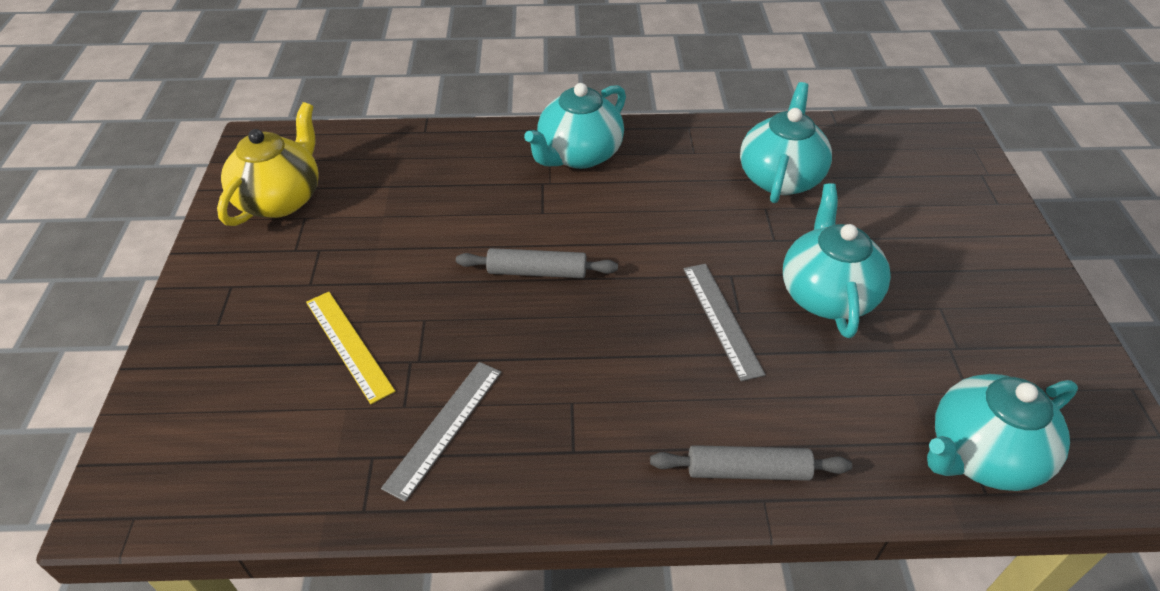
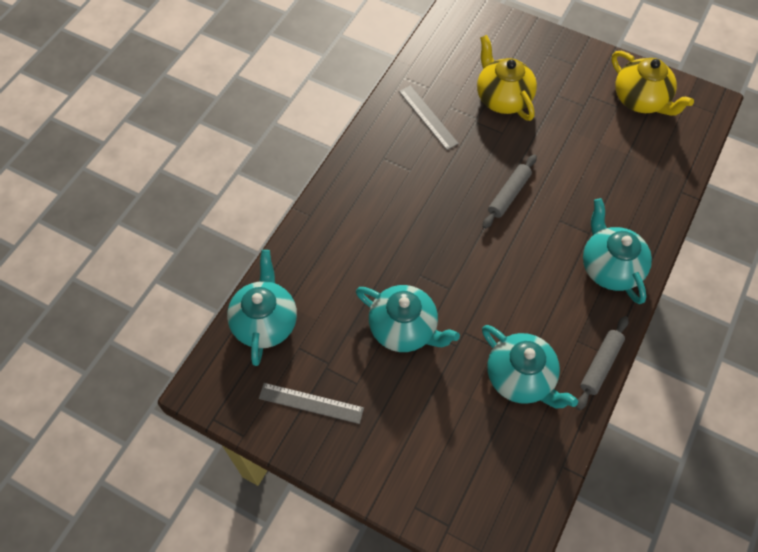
camera: 120 degrees right, 15 degrees up
(348, 345) = (502, 98): yellow ruler -> yellow teapot
(721, 319) = (420, 263): grey ruler -> grey ruler (311, 403)
(748, 471) = (327, 218): grey rolling pin -> grey rolling pin (600, 365)

